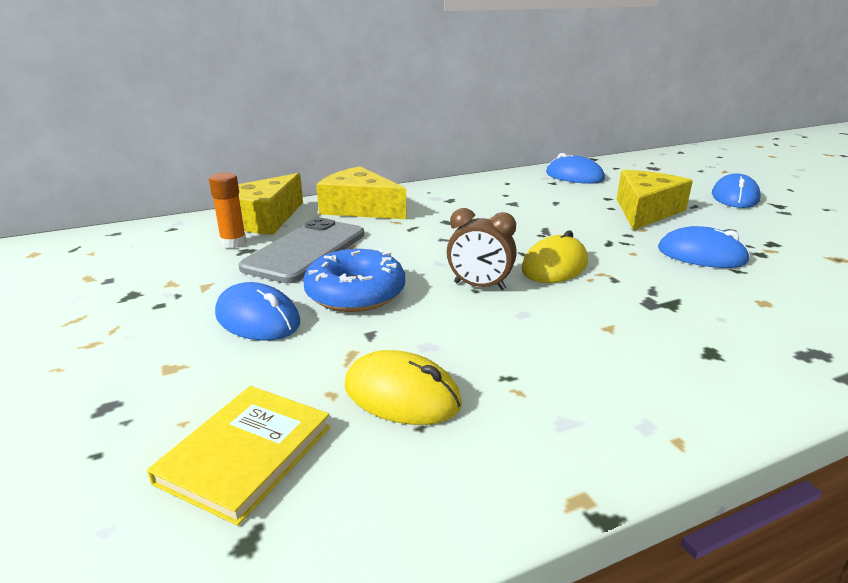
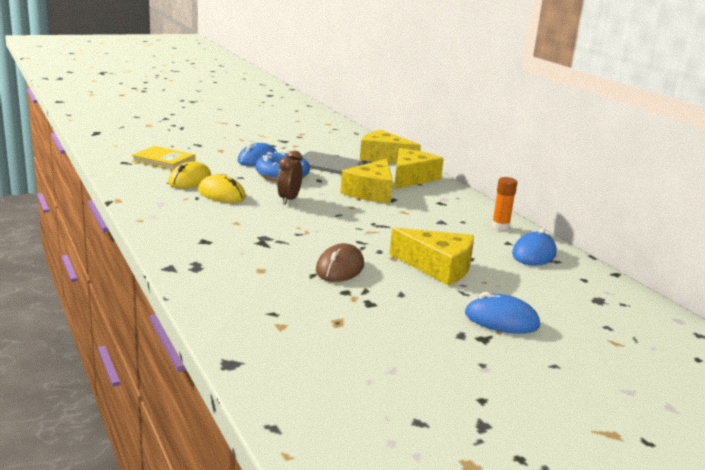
camera: 85 degrees right, 5 degrees down
(233, 243) = (345, 153): orange glue stick -> orange glue stick (500, 226)
(424, 232) = (371, 192): none -> yellow cheese
(554, 266) = (317, 220): yellow mouse -> yellow mouse (221, 194)
(701, 255) = (340, 268): blue mouse -> brown mouse

